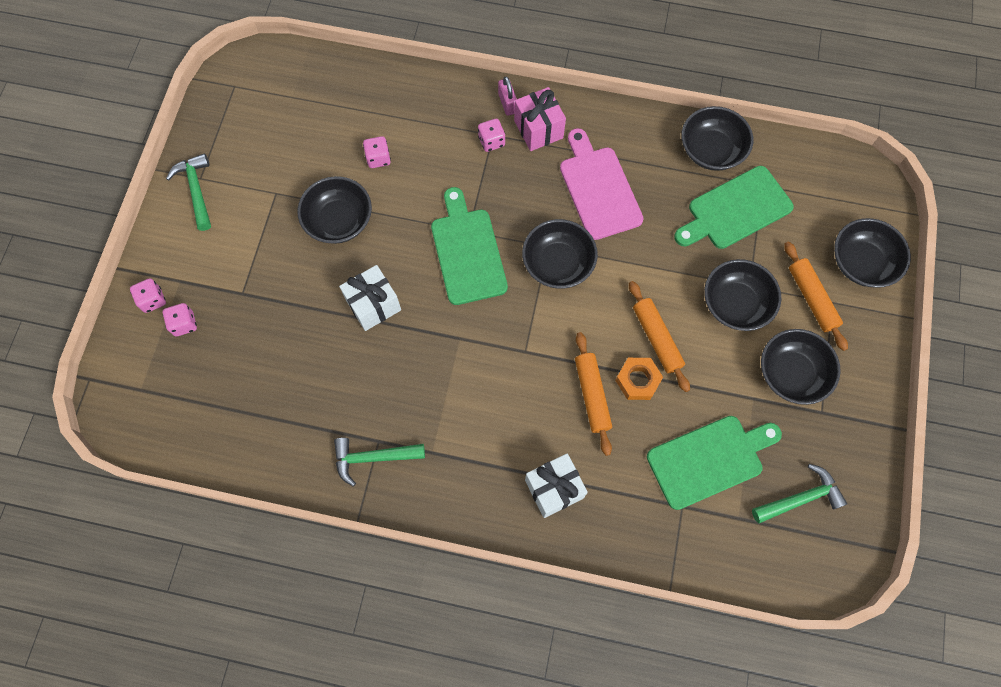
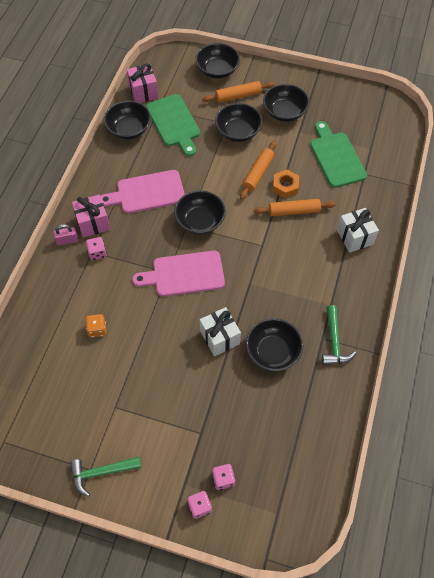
camera: 85 degrees left, 10 degrees down
(339, 220) = (147, 359): black bowl -> black bowl (273, 351)
(378, 158) = (97, 329): pink dice -> orange dice
(467, 252) = (184, 274): green cutting board -> pink cutting board
(656, 338) = (258, 173): orange rolling pin -> orange rolling pin turned 45 degrees counterclockwise
(789, 160) = (143, 92): none -> pink gift
(800, 498) = (358, 119): green hammer -> none

